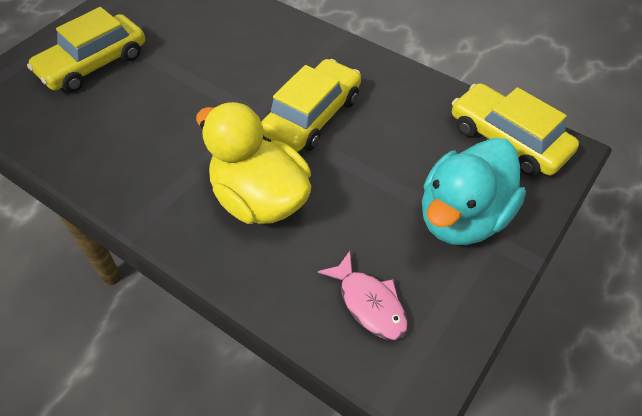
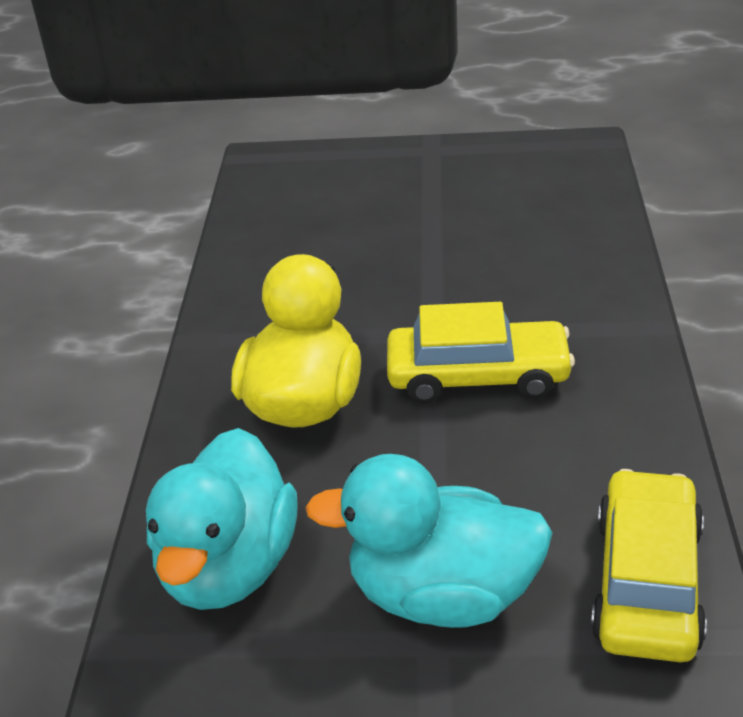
camera: 60 degrees right, 15 degrees down
(93, 64) = (378, 191): yellow car -> none
(369, 303) = (229, 567): pink fish -> turquoise duck

